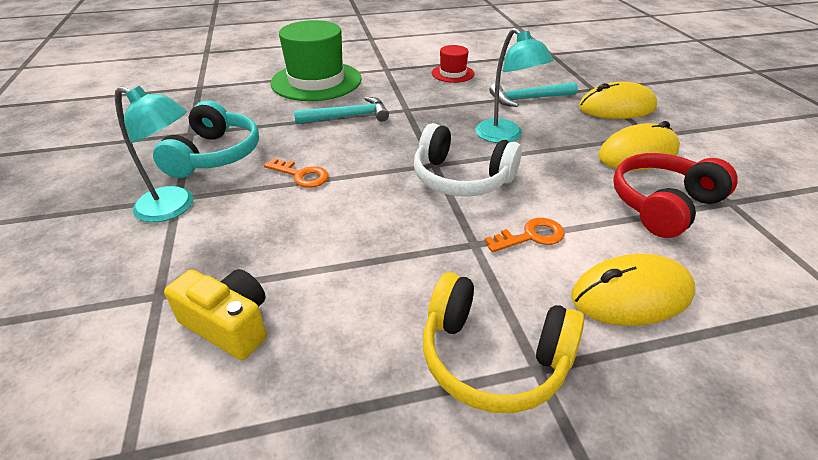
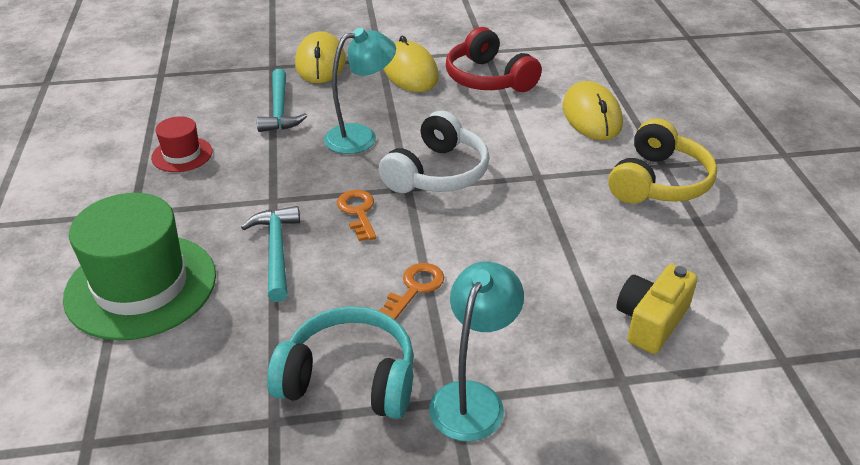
camera: 85 degrees left, 0 degrees up
(531, 236) = (528, 146): orange key -> orange key (358, 212)

